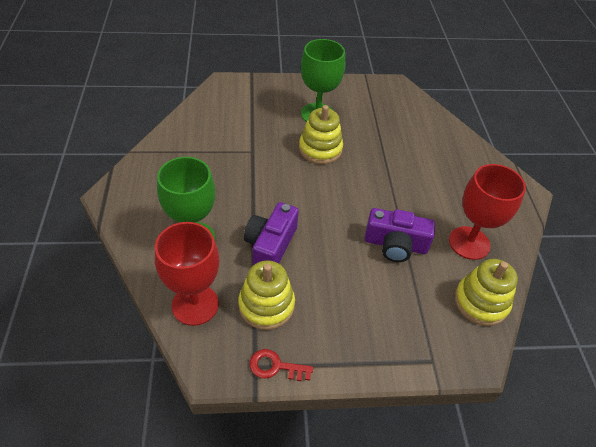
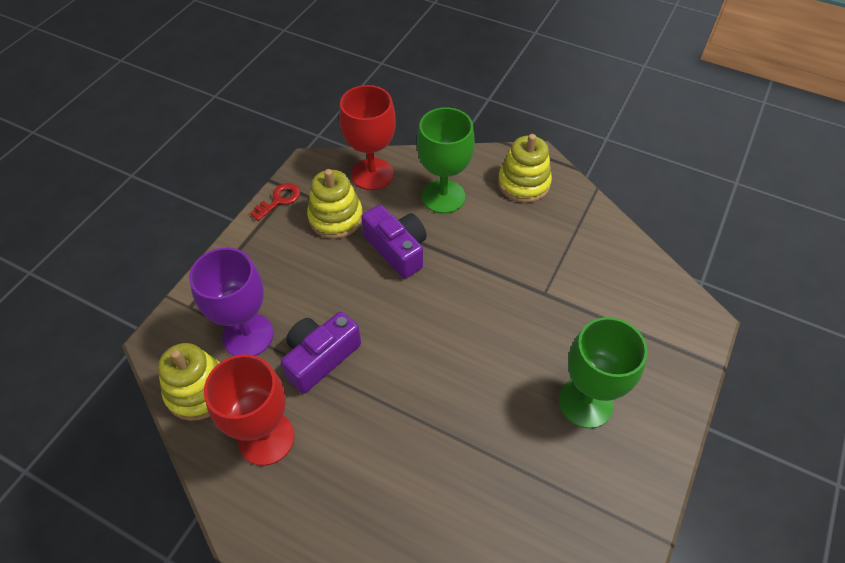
camera: 125 degrees right, 5 degrees up
(320, 149) = (511, 367): yellow stacking toy -> yellow stacking toy (523, 183)
(418, 299) = (248, 335): none -> purple goblet

